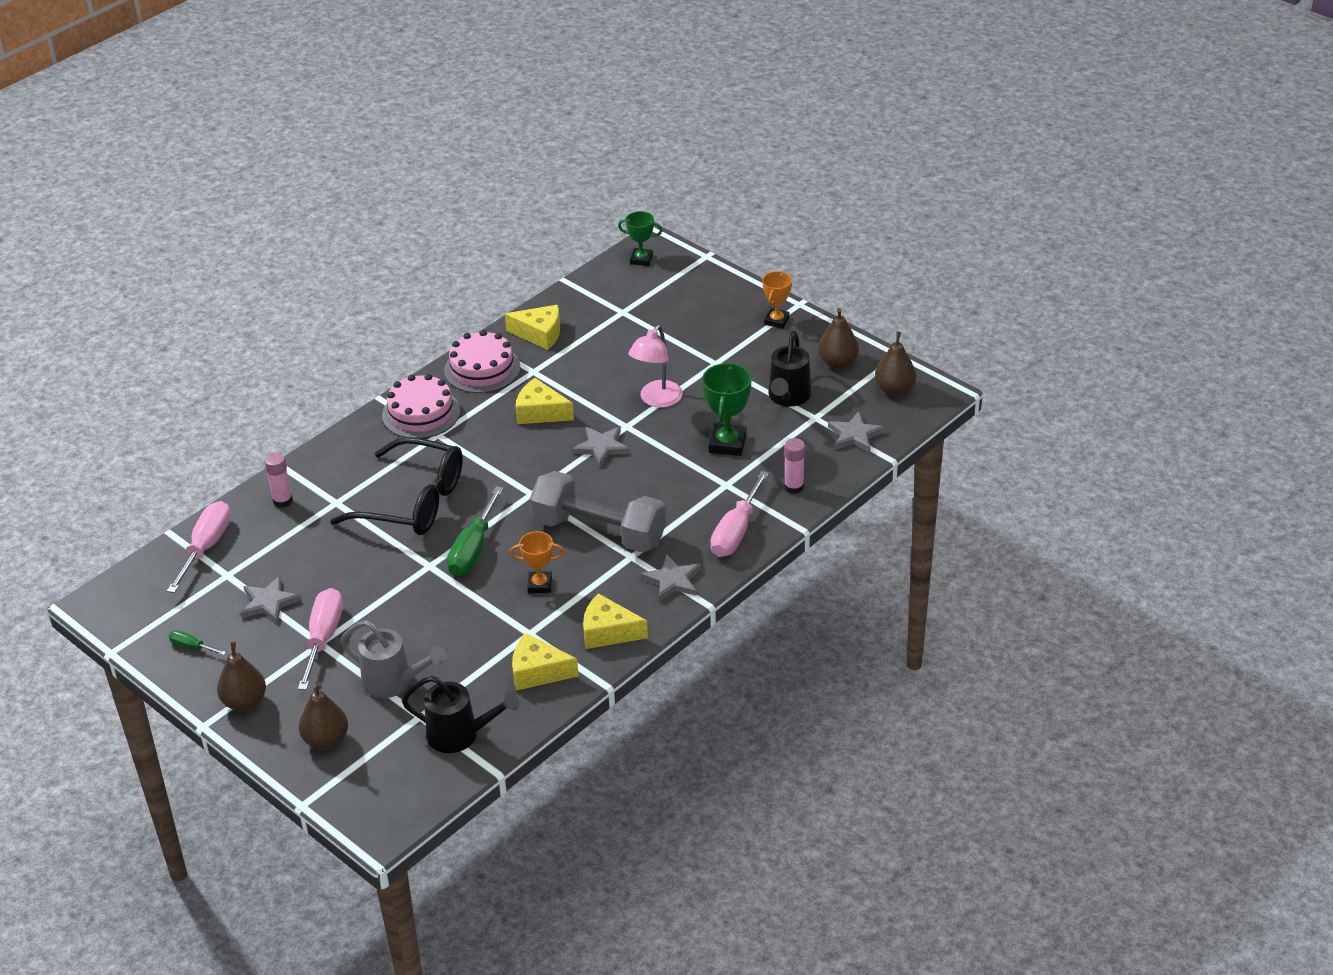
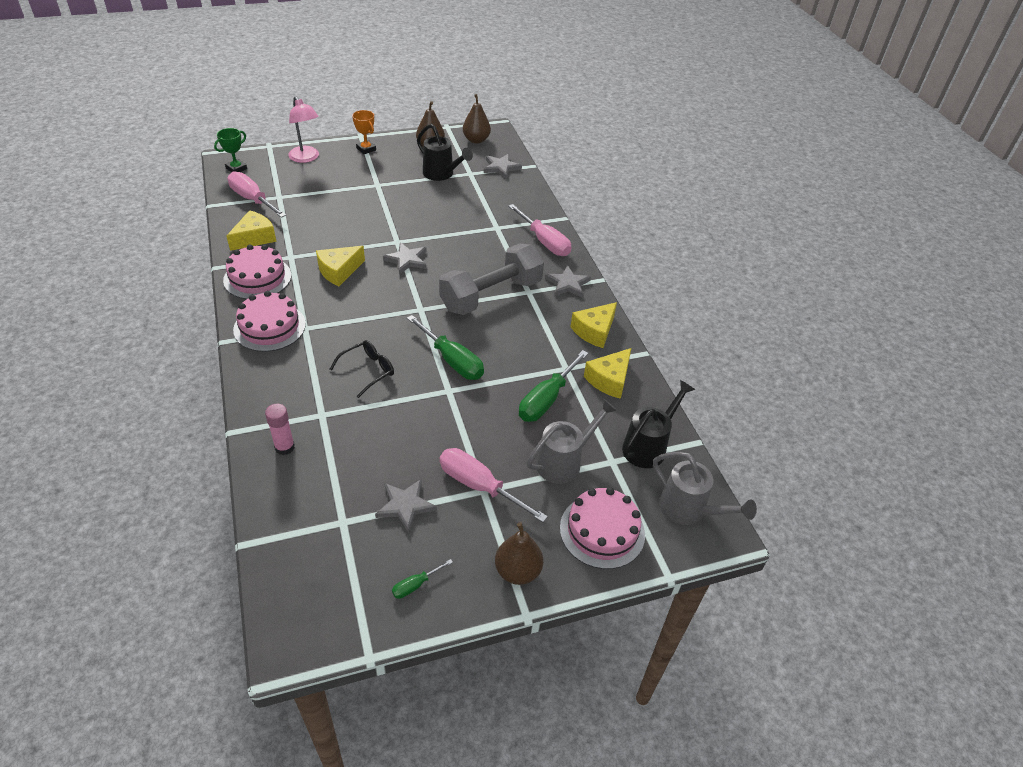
camera: 65 degrees left, 5 degrees up
(206, 547) = (291, 524): pink screwdriver -> pink screwdriver (252, 199)
(326, 740) = (602, 531): brown pear -> pink cake
(394, 793) = (688, 510): none -> grey watering can
(413, 502) = (368, 371): black glasses -> black glasses, size x0.50
(470, 637) = (546, 399): none -> green screwdriver
(540, 585) = (520, 343): orange trophy -> none
(656, 400) = (385, 220): pink lamp -> pink lamp (306, 158)
(727, 444) = (459, 211): green trophy -> none
(794, 487) = (525, 205): pink glue stick -> none

